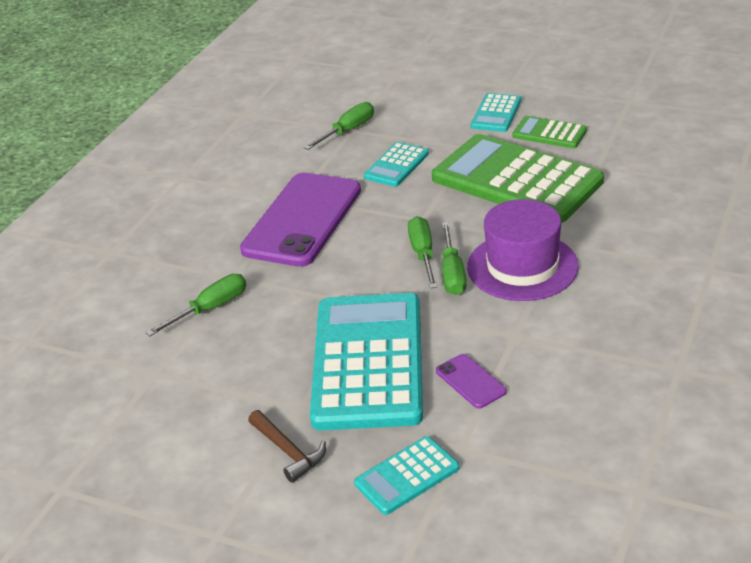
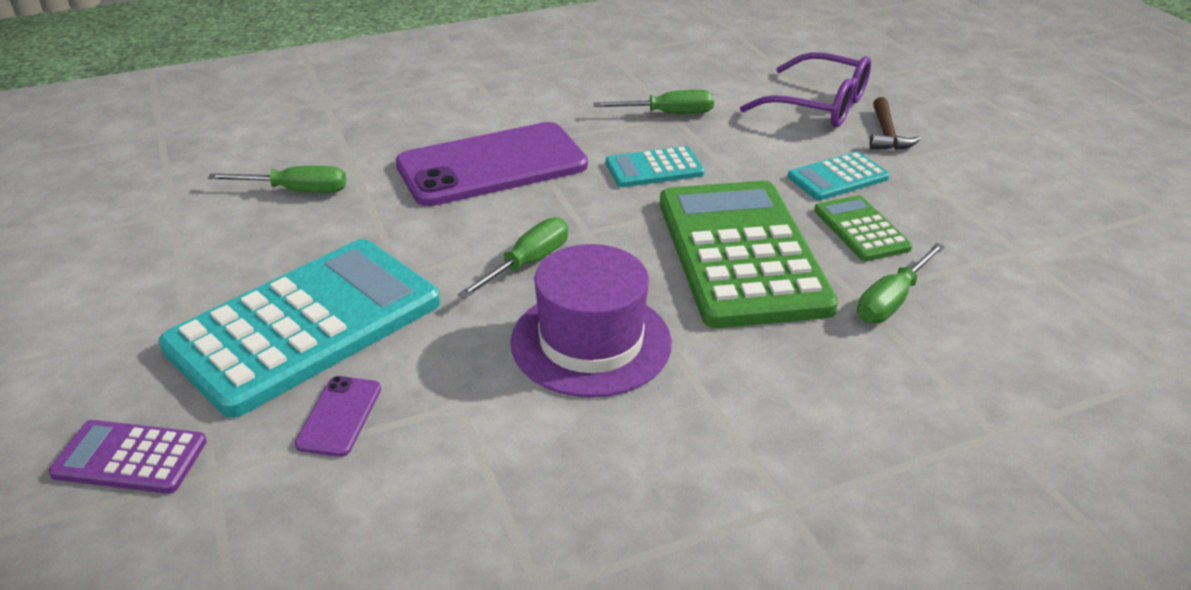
camera: 40 degrees right, 0 degrees up
(288, 451) = (112, 352): brown hammer -> brown hammer (886, 134)
(407, 476) = (130, 458): turquoise calculator -> purple calculator
(421, 79) = (819, 105): none -> purple glasses
(452, 273) = (518, 300): green screwdriver -> green screwdriver (892, 300)

